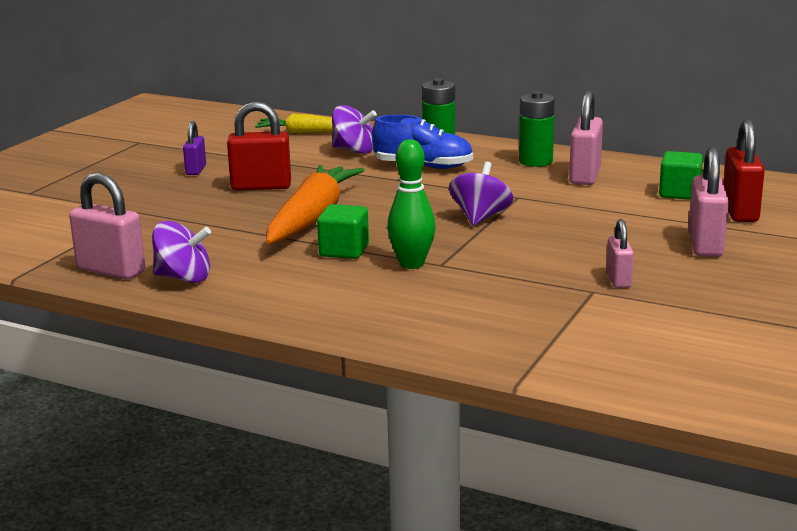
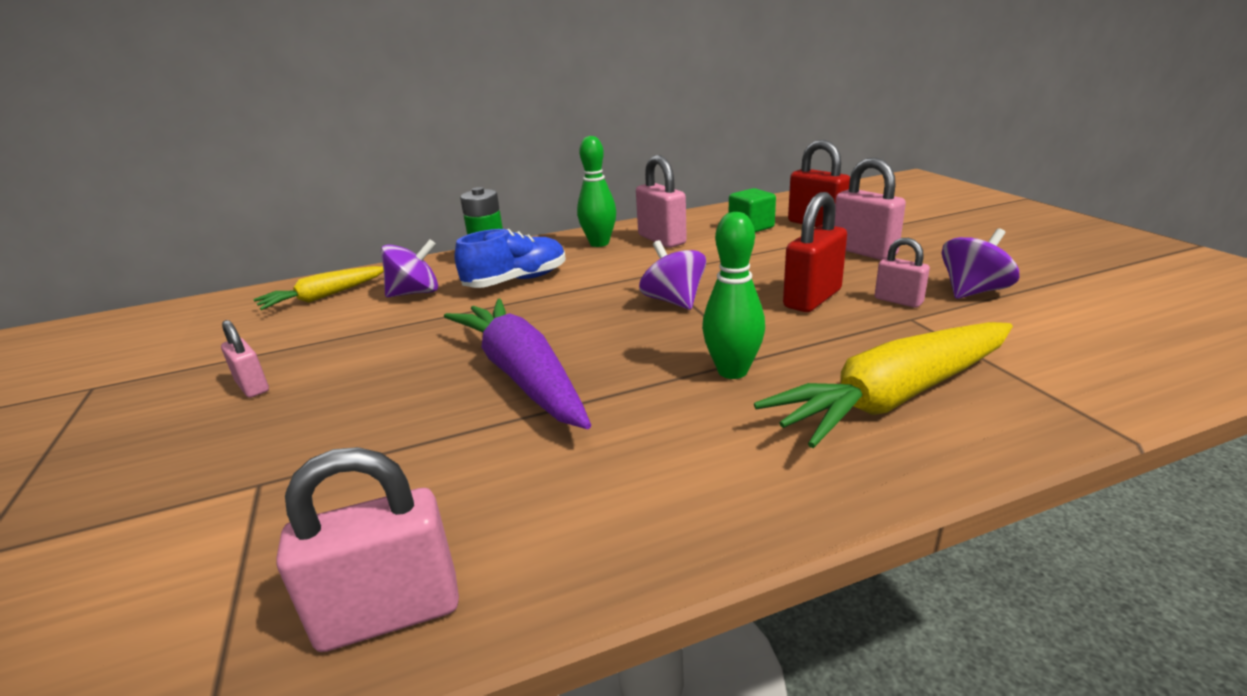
camera: 45 degrees left, 5 degrees up
(183, 278) = (533, 548): purple spinning top -> purple spinning top (973, 291)
(196, 170) = (252, 387): purple padlock -> pink padlock
(261, 187) = (385, 369): red padlock -> red padlock (812, 299)
(312, 218) = (522, 375): orange carrot -> purple carrot
(344, 251) = (639, 393): green cube -> none
(456, 312) = (894, 397): none -> yellow carrot
(535, 161) = (599, 243): green battery -> green bowling pin

